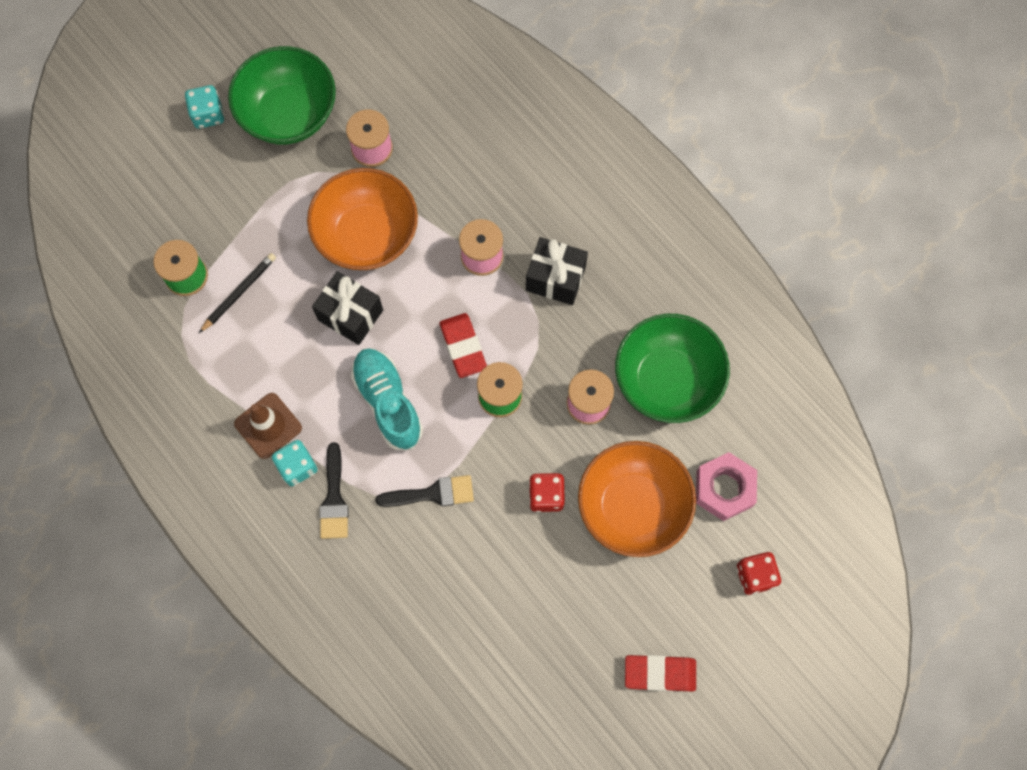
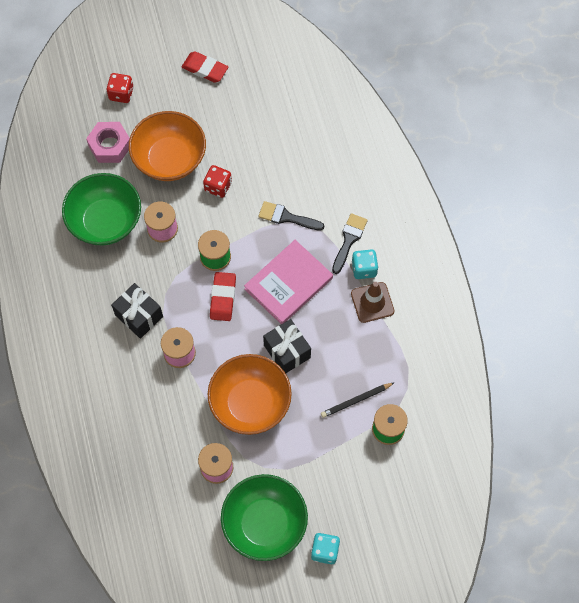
camera: 155 degrees left, 5 degrees down
(388, 402) = (288, 283): turquoise shoe -> pink book

